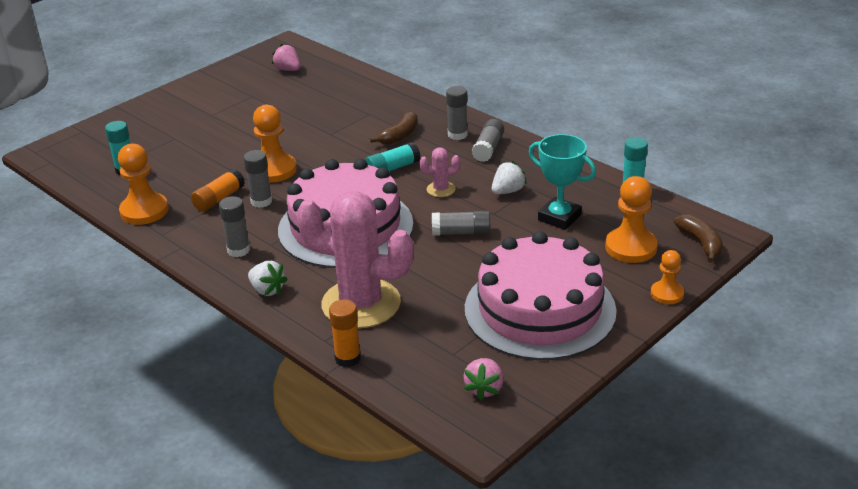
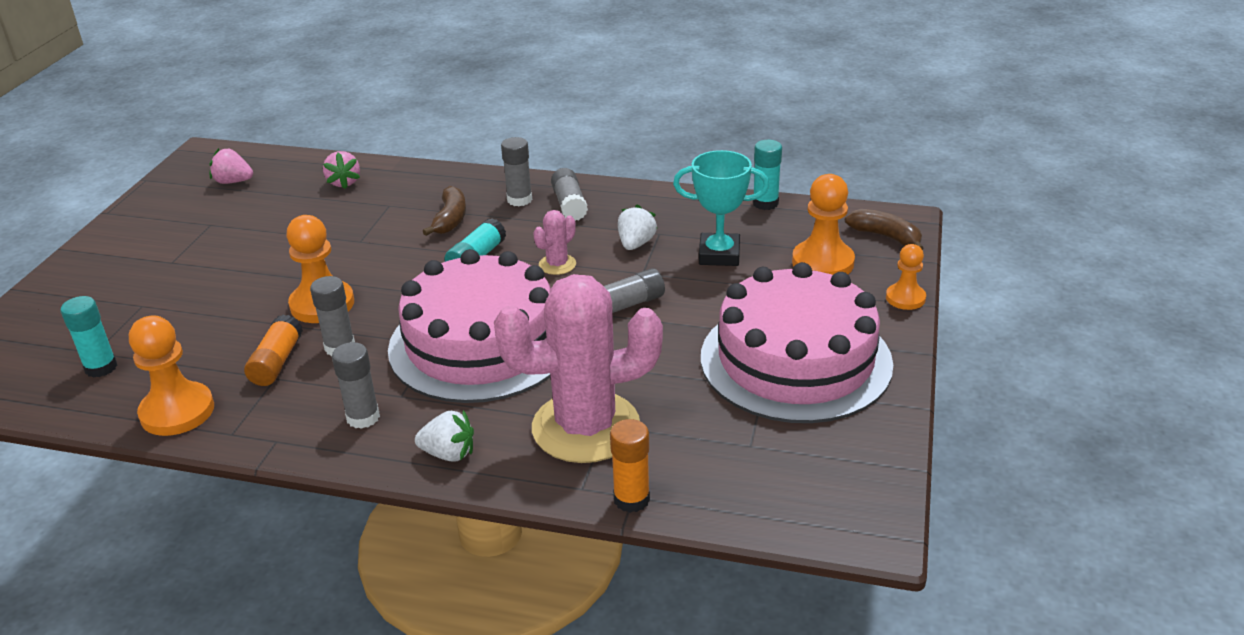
camera: 30 degrees left, 0 degrees up
(484, 389) = (823, 471): pink strawberry -> pink strawberry (344, 182)

